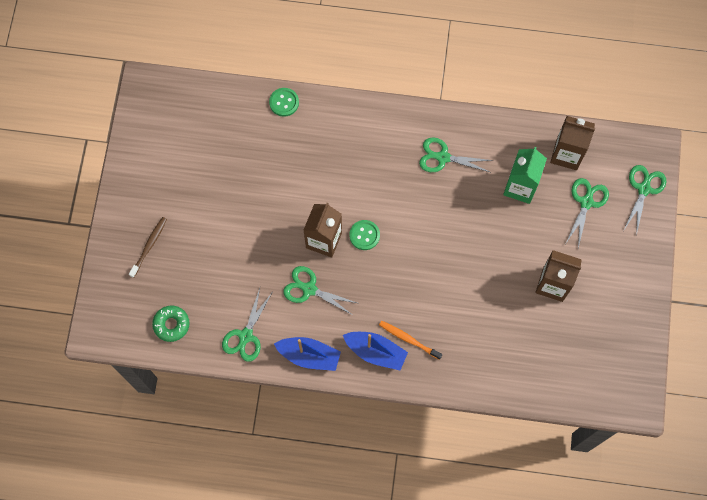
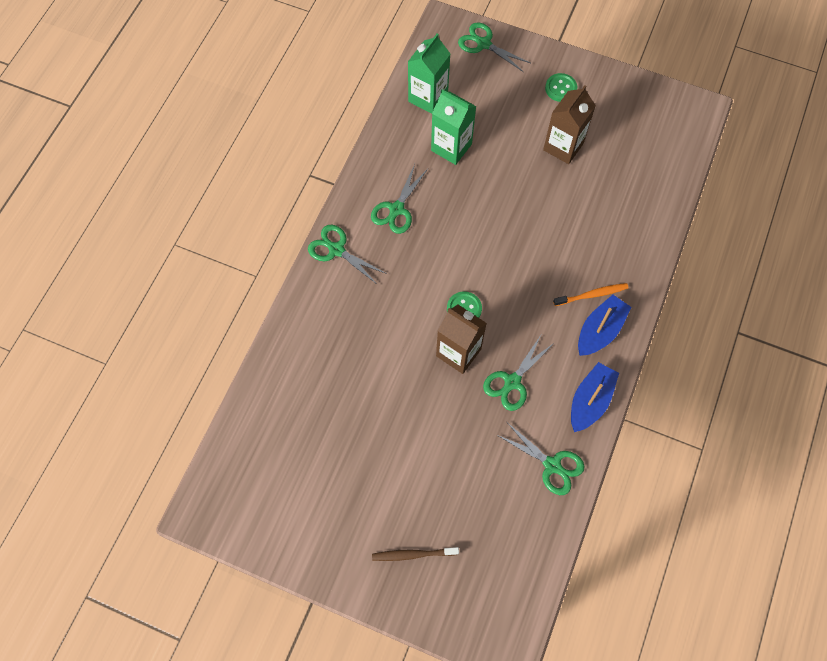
camera: 75 degrees left, 5 degrees down
(149, 246) = (412, 554): brown toothbrush -> brown toothbrush turned 45 degrees counterclockwise
(171, 324) = (519, 549): green donut -> none
(284, 102) = (278, 355): green button -> green button (560, 88)
(408, 339) = (592, 295): orange toothbrush -> orange toothbrush turned 150 degrees counterclockwise
(566, 154) = (428, 97): brown carton -> green carton
(586, 202) = (484, 95): green scissors -> green scissors (336, 250)

